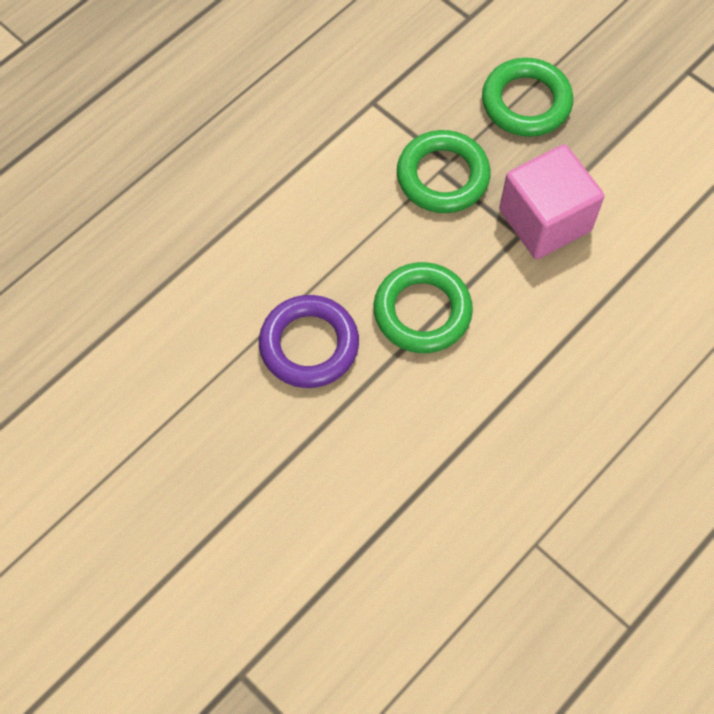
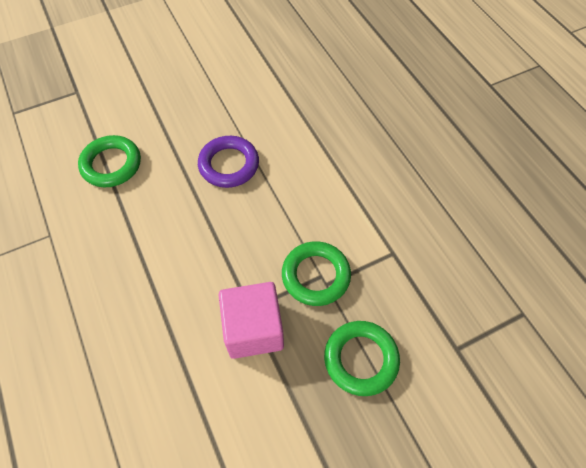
camera: 110 degrees right, 5 degrees down
(422, 311) = (221, 228): green ring -> green ring (111, 164)

